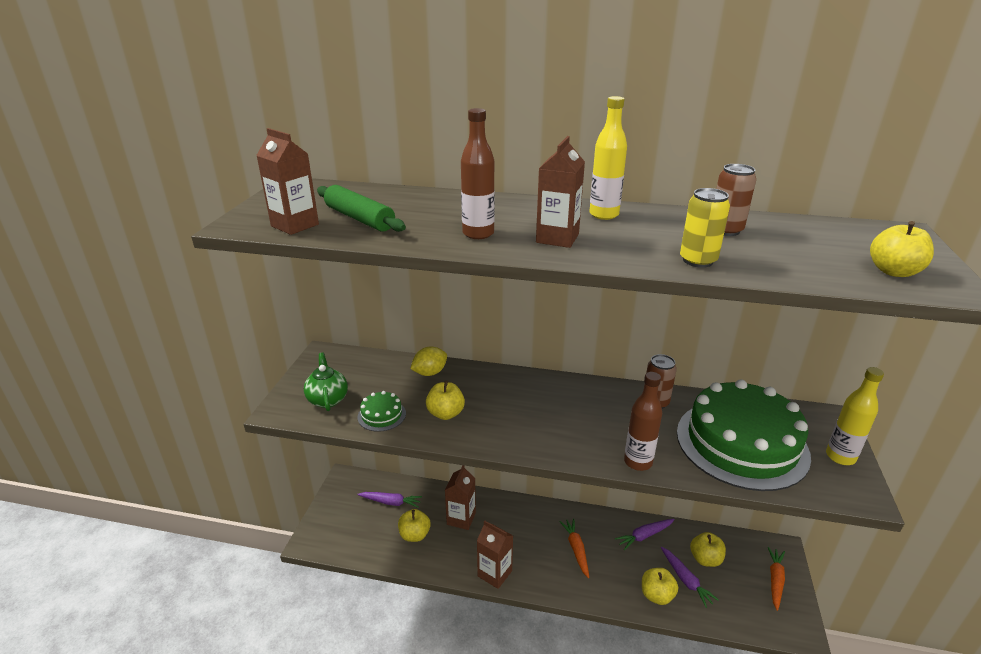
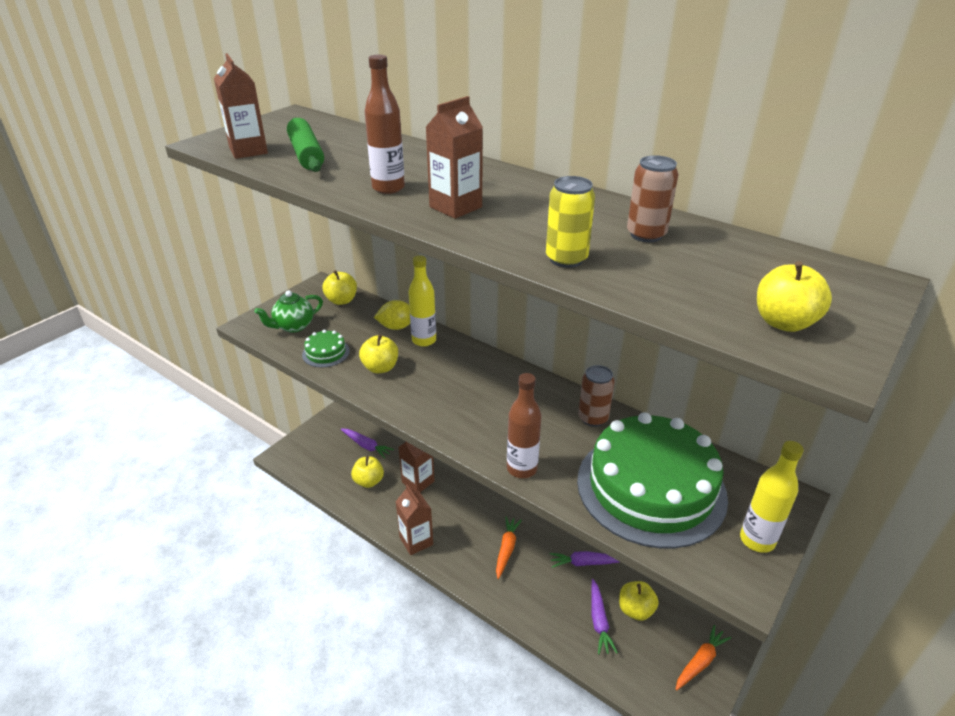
camera: 25 degrees right, 5 degrees up
(327, 399) = (293, 326): green teapot -> green teapot turned 135 degrees counterclockwise
(604, 215) = (536, 193): yellow bottle -> yellow bottle (424, 340)
(657, 595) = (558, 622): yellow apple -> yellow apple (341, 300)

